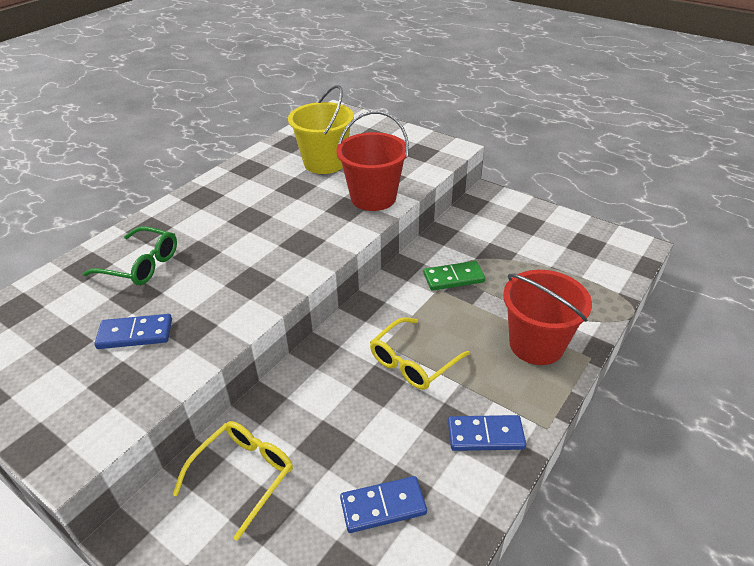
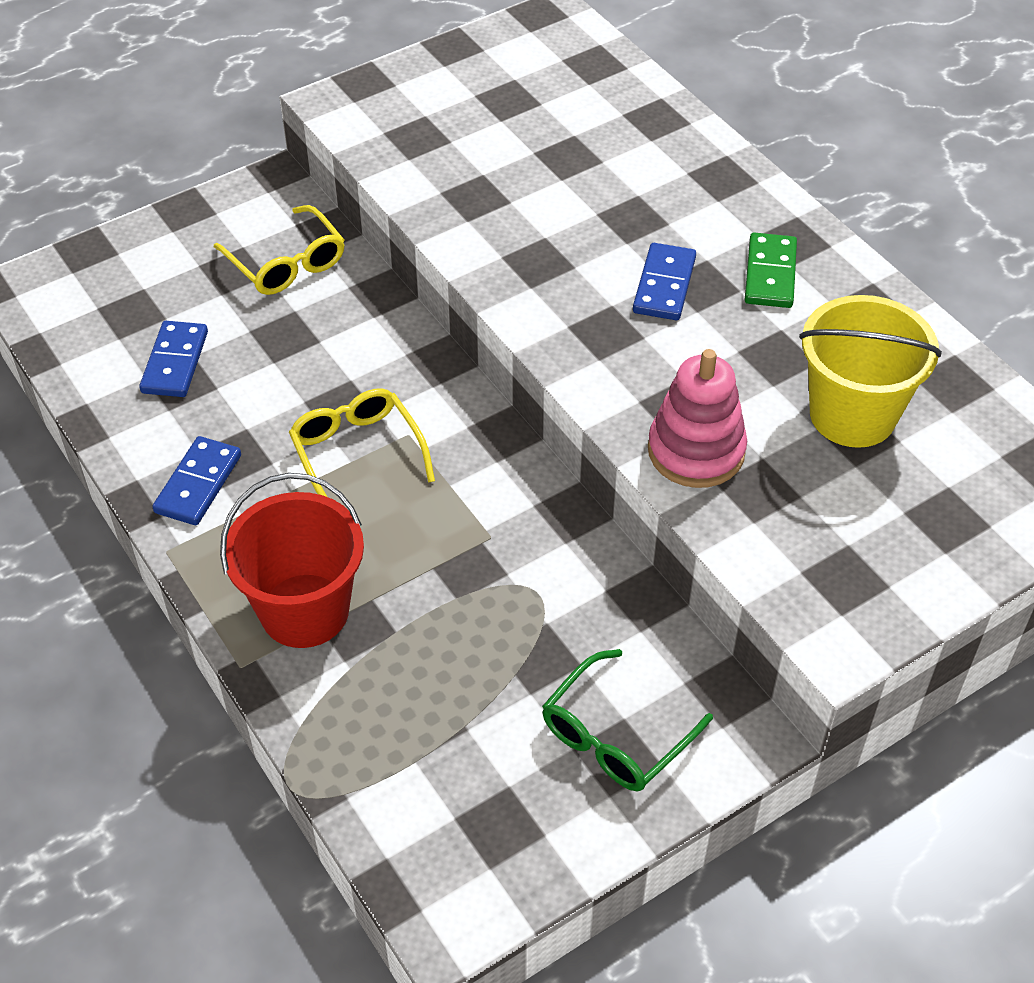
camera: 110 degrees right, 10 degrees up
(135, 334) = (490, 153): blue domino -> blue domino (664, 285)
(140, 265) = (633, 164): green glasses -> green glasses (616, 735)
(373, 198) = (696, 451): red bucket -> pink stacking toy
(453, 278) = (508, 568): green domino -> green domino (770, 274)

